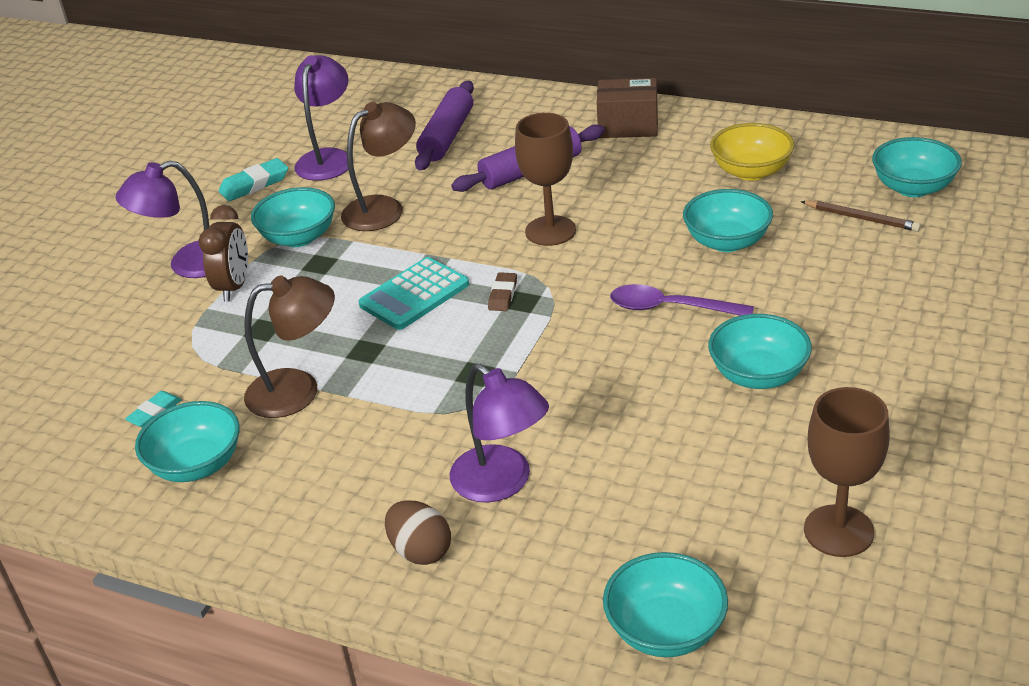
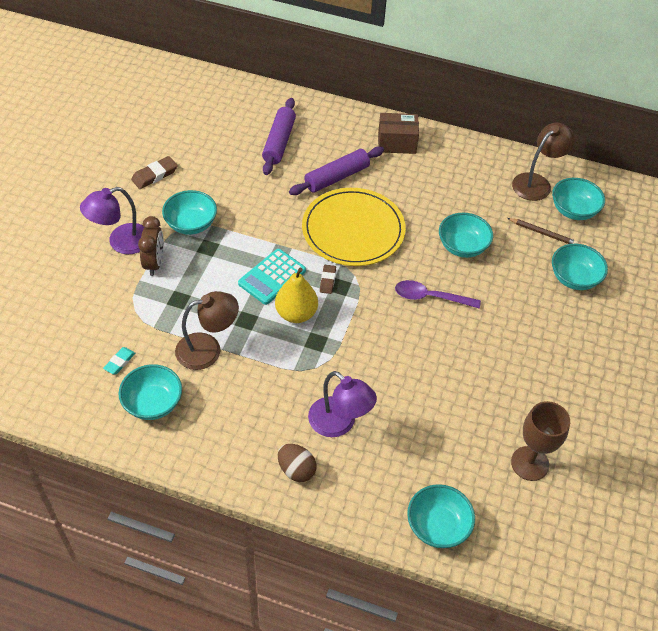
camera: 10 degrees left, 15 degrees up
(254, 184) = (154, 175): turquoise eraser -> brown eraser
(328, 158) = (201, 155): purple lamp -> none
(384, 208) = (244, 203): brown lamp -> brown lamp (536, 182)
(447, 339) = (296, 313): none -> yellow pear
(550, 231) = (353, 230): brown goblet -> yellow plate
(751, 171) = (475, 189): yellow bowl -> none
(758, 375) = (483, 351): turquoise bowl -> turquoise bowl (574, 278)

